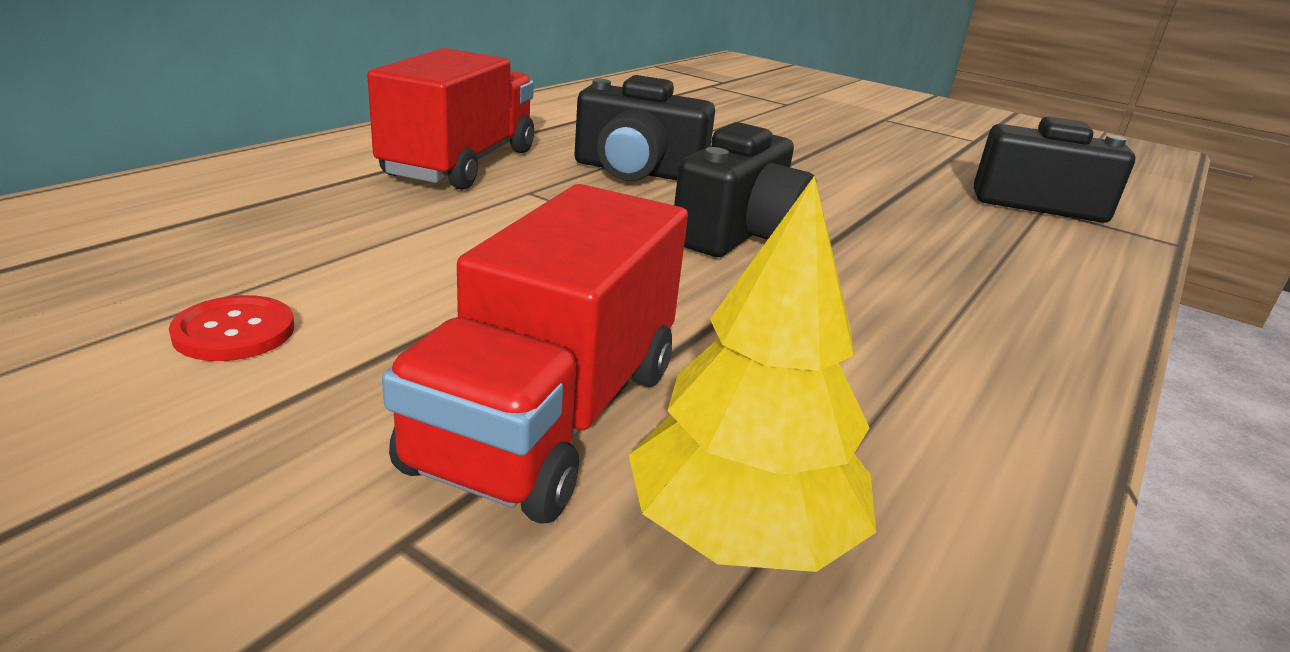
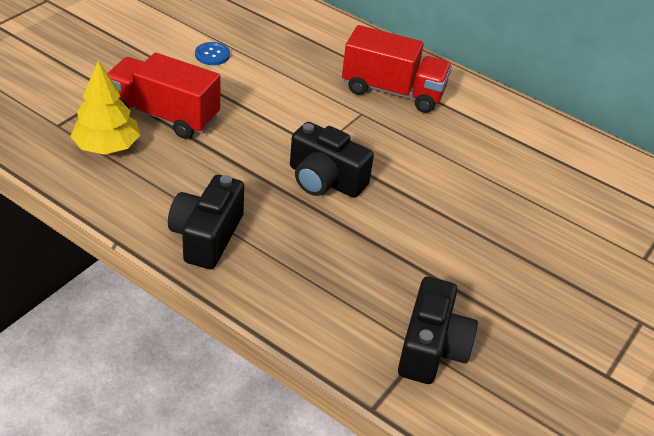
camera: 90 degrees right, 15 degrees up
(234, 331) = (212, 55): red button -> blue button
(637, 171) = (409, 152): black camera -> black camera (206, 236)

